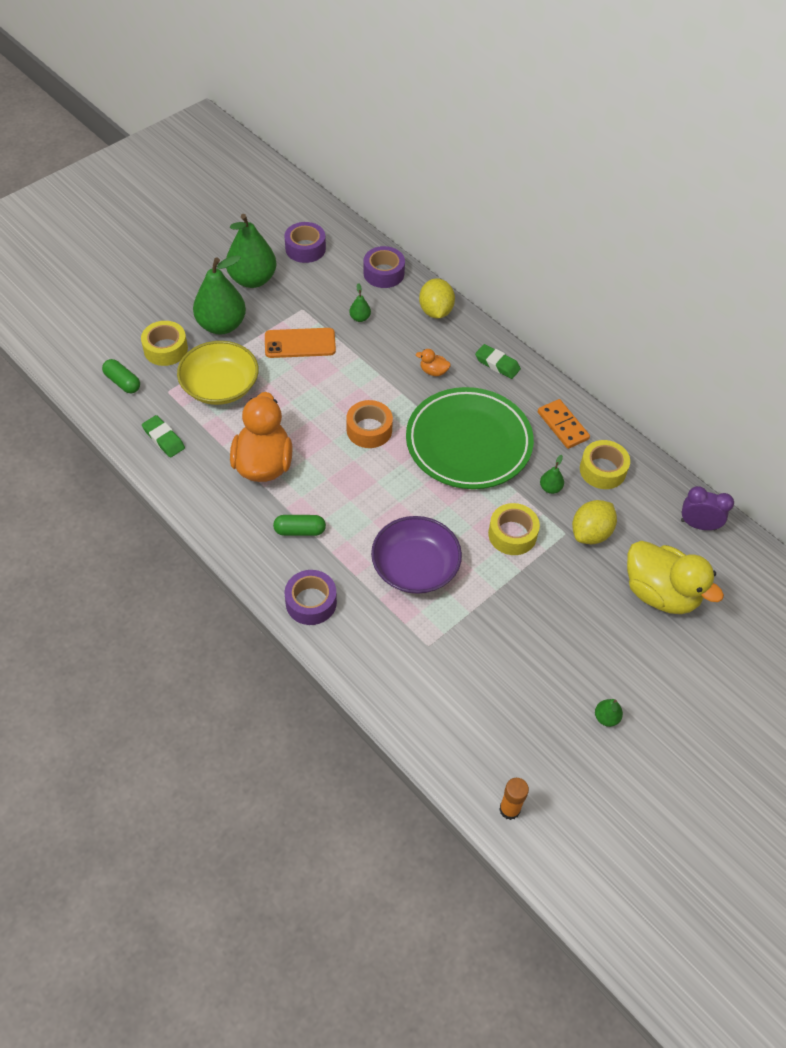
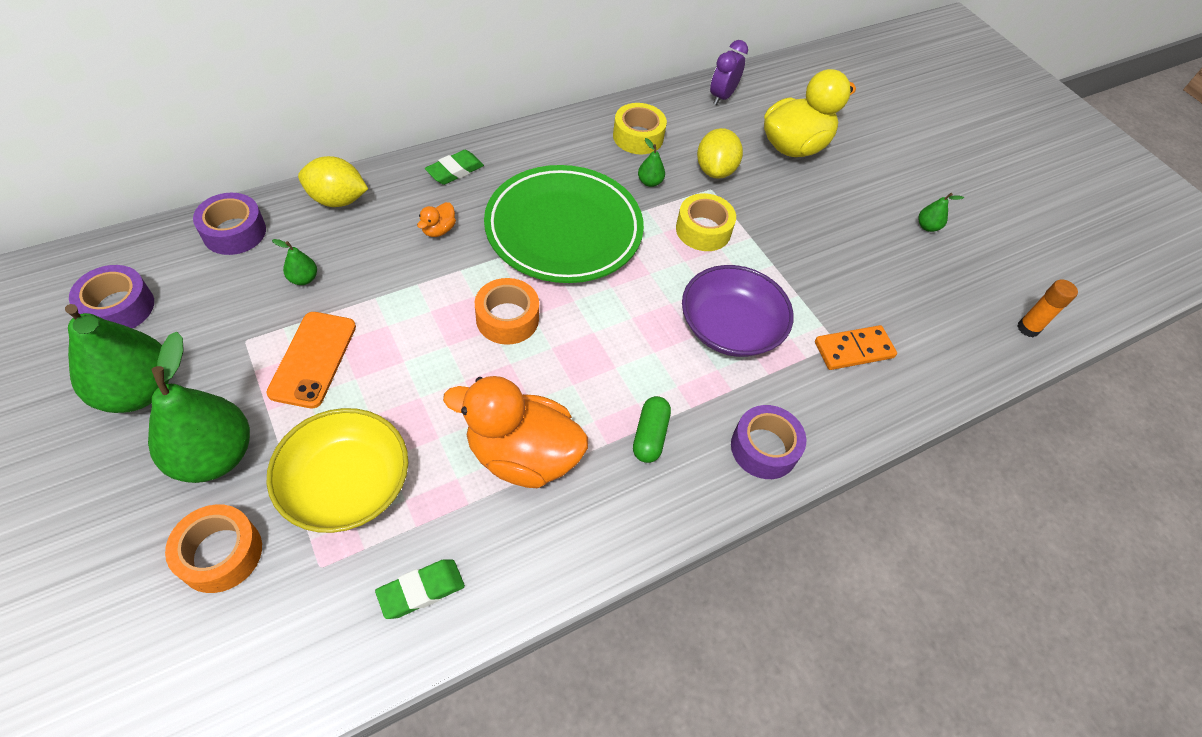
camera: 80 degrees left, 0 degrees up
(122, 382) = (262, 642): green capsule -> none
(165, 349) = (220, 554): yellow tape -> orange tape
(563, 425) = (568, 147): orange domino -> orange domino (853, 349)
(591, 533) = (715, 170): yellow lemon -> yellow lemon turned 45 degrees clockwise

